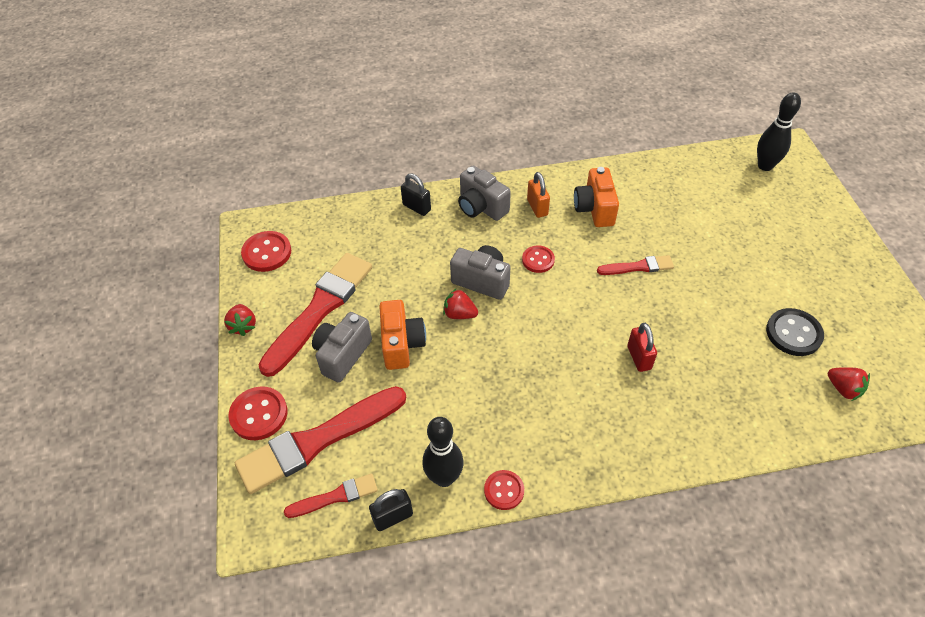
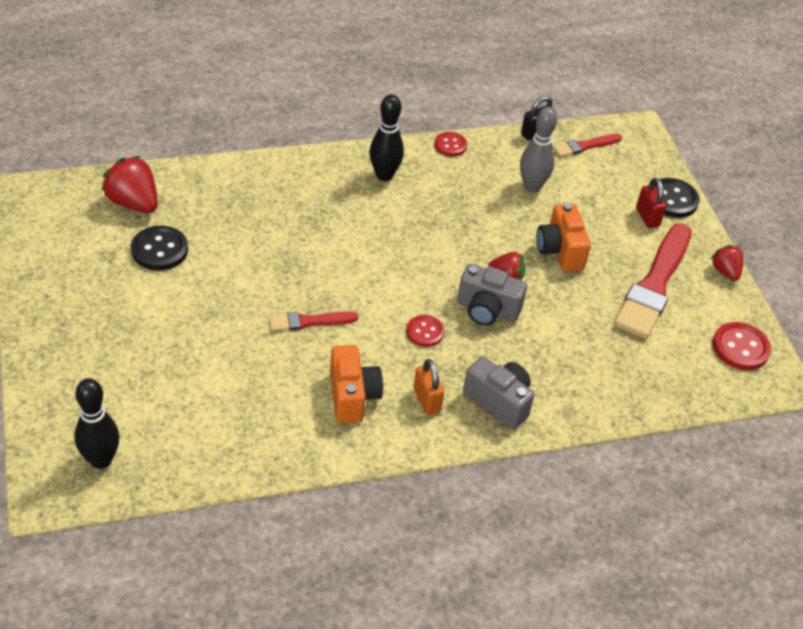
camera: 170 degrees right, 5 degrees down
(259, 414) = (672, 200): red button -> black button
(317, 441) = (613, 180): red brush -> none
(342, 355) = (615, 243): grey camera -> none
(414, 427) = (531, 187): none -> grey bowling pin
(416, 207) = (581, 403): black padlock -> none
(444, 478) = (500, 154): black bowling pin -> black bowling pin (384, 175)
(639, 357) = (324, 233): red padlock -> red padlock (647, 217)
(843, 389) = (134, 203): red strawberry -> red strawberry, size x1.67

